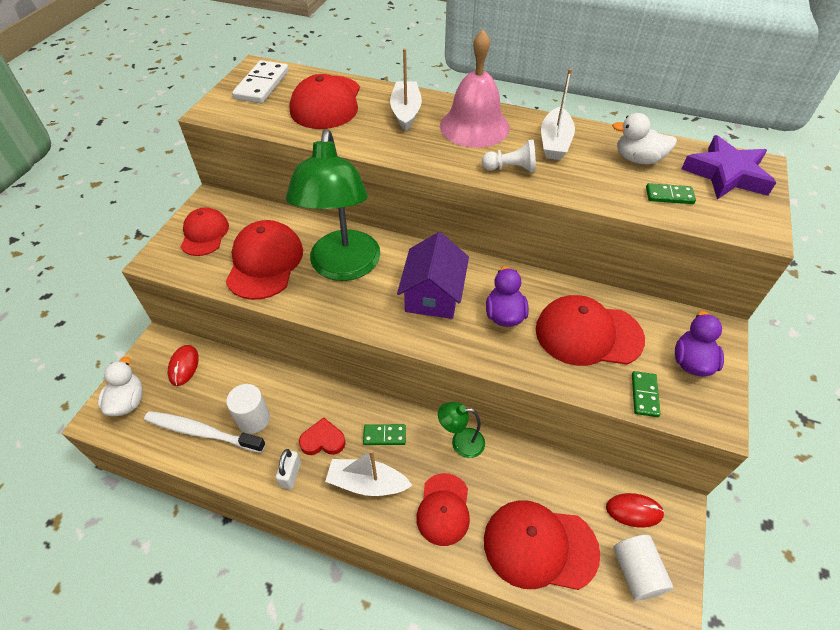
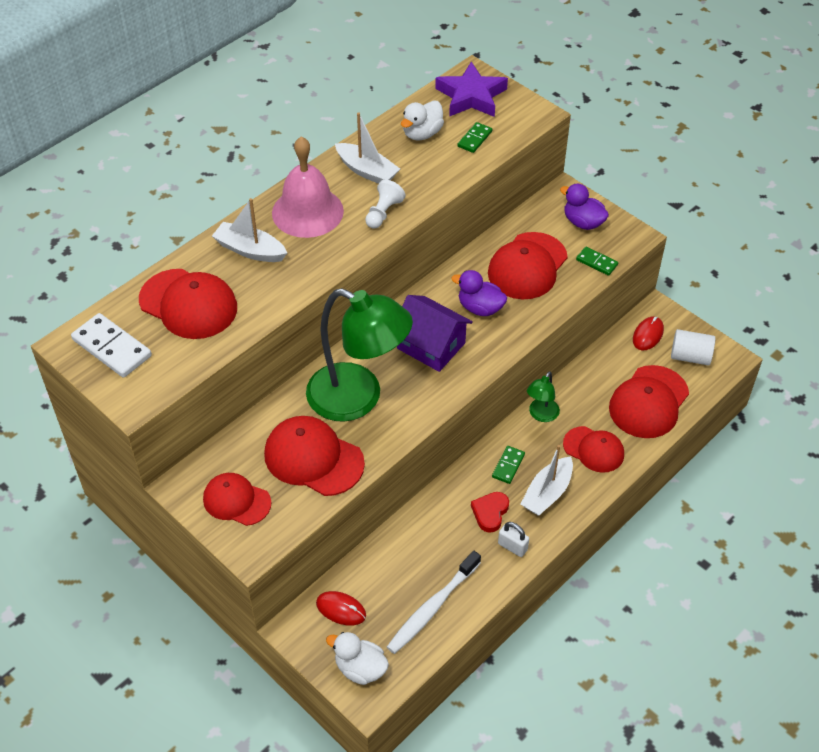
camera: 65 degrees left, 0 degrees up
(253, 419) = (439, 561): white cylinder -> none

